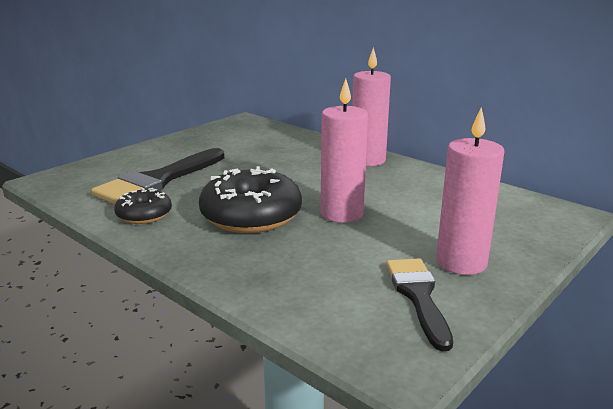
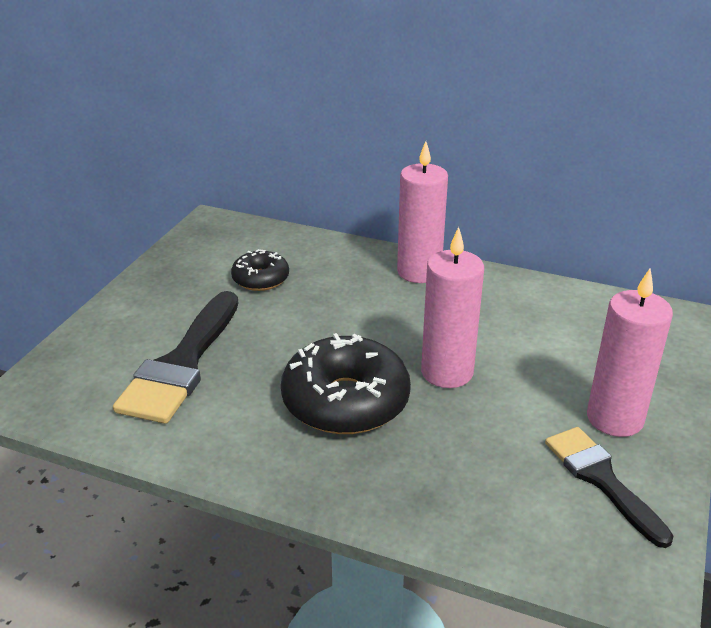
camera: 20 degrees left, 10 degrees up
(144, 215) = (211, 431): black donut -> black donut (260, 279)

